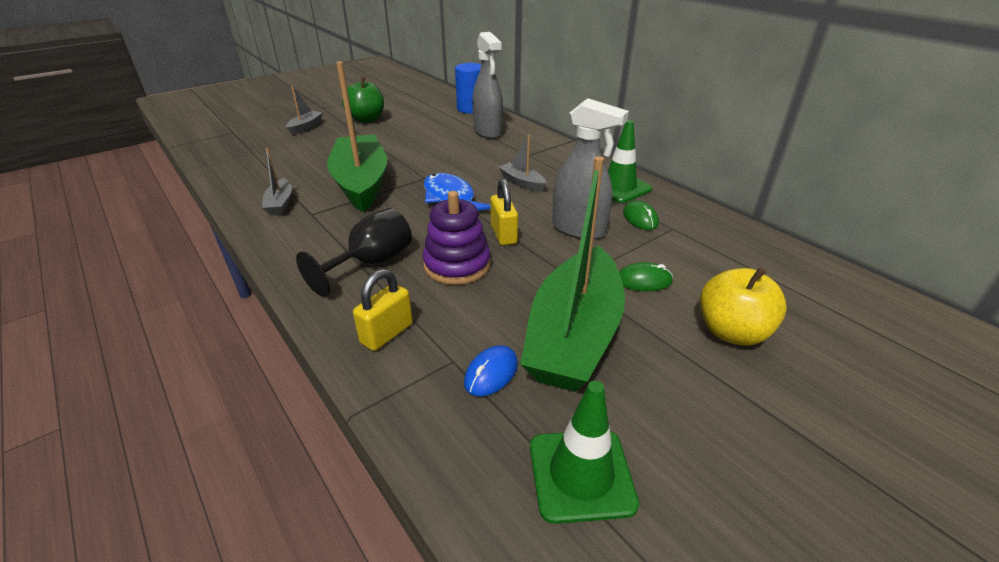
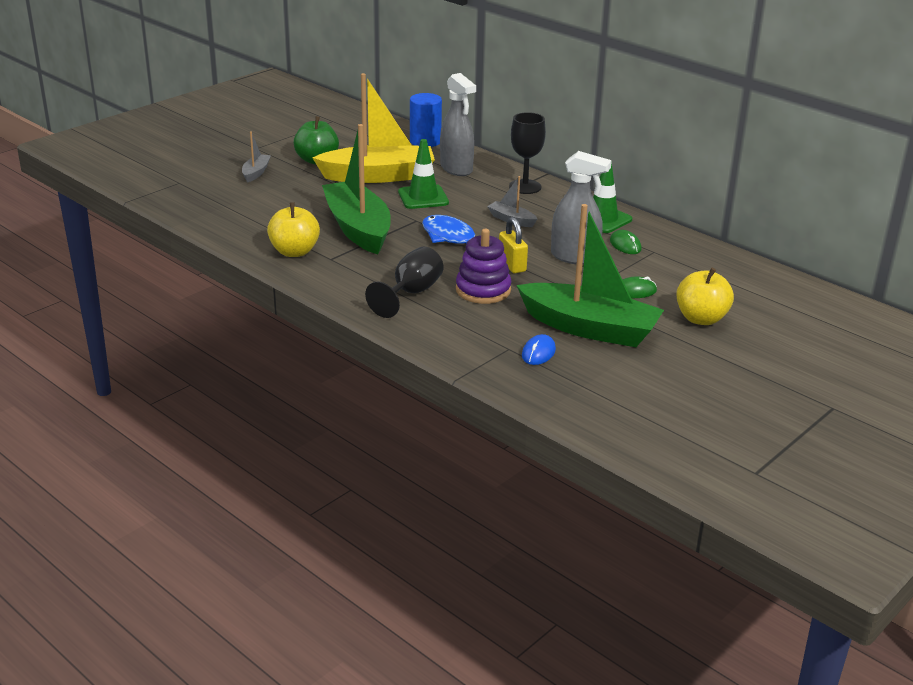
camera: 10 degrees left, 5 degrees down
(280, 204) = (294, 252): grey boat -> yellow apple
(387, 333) = (452, 337): yellow padlock -> none
(412, 135) = (378, 176): none -> yellow boat
(547, 151) = (525, 187): none -> black goblet
(574, 335) = (589, 328): green boat -> green boat turned 75 degrees counterclockwise
(581, 474) = (611, 393): green traffic cone -> green traffic cone (423, 197)

